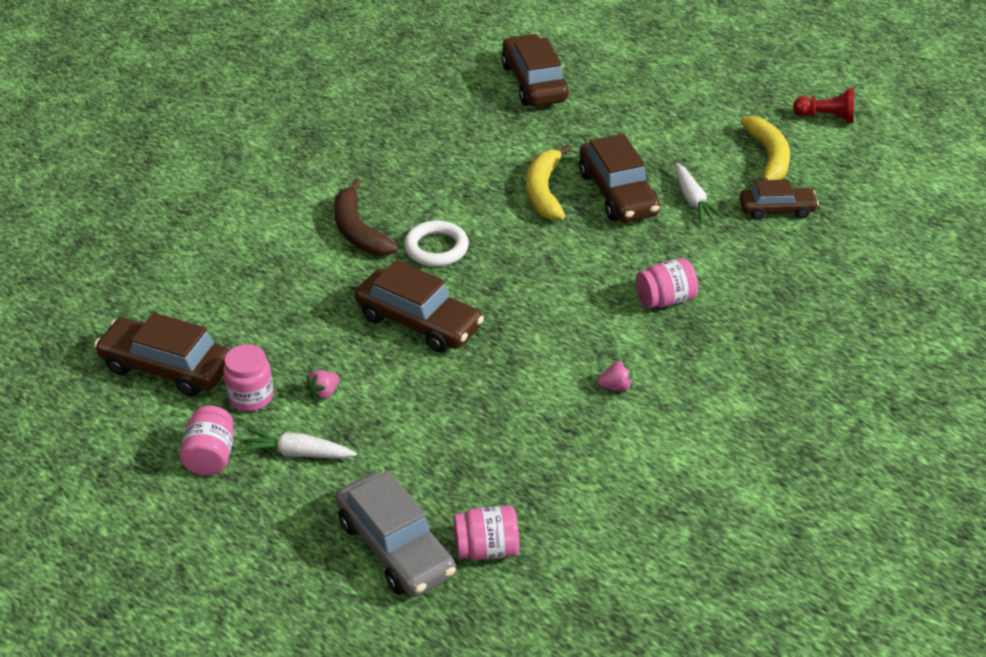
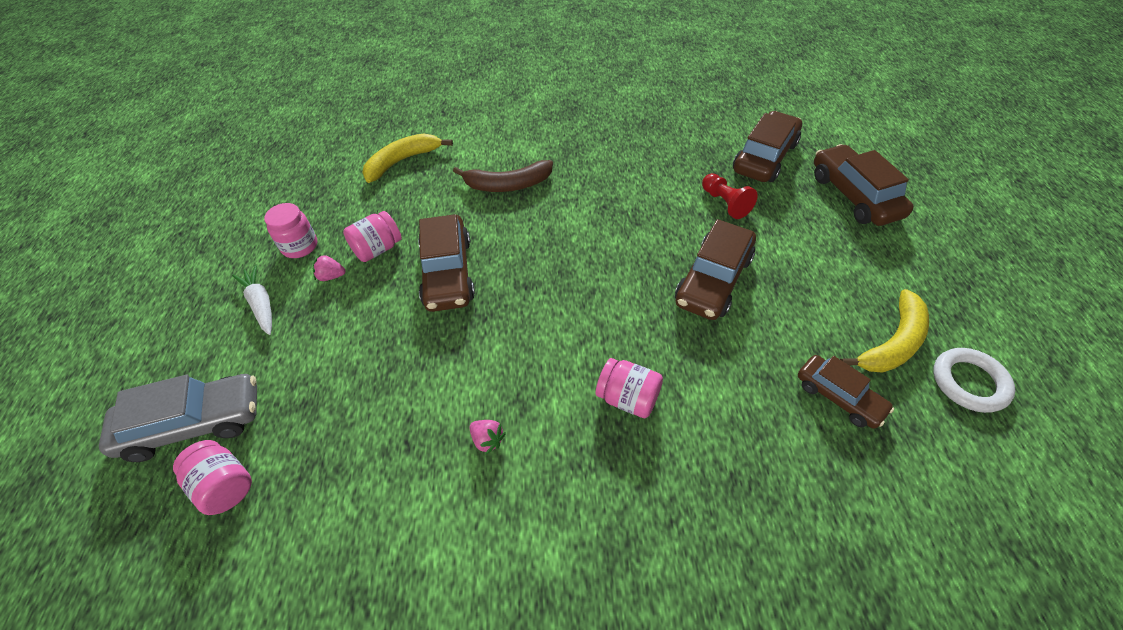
camera: 50 degrees right, 10 degrees up
(167, 367) = (297, 195): brown car -> brown car (854, 195)
(210, 456) = (228, 266): pink jar -> pink jar (378, 249)
(358, 231) = (507, 185): brown banana -> brown banana turned 120 degrees counterclockwise
(395, 547) = (194, 424): grey car -> grey car turned 120 degrees counterclockwise
(436, 248) = (533, 229): white ring -> white ring (969, 382)
(544, 191) = (660, 240): yellow banana -> yellow banana (402, 161)
(693, 200) = (769, 330): white carrot -> none
(826, 117) = (1009, 345): red pawn -> red pawn (725, 203)

